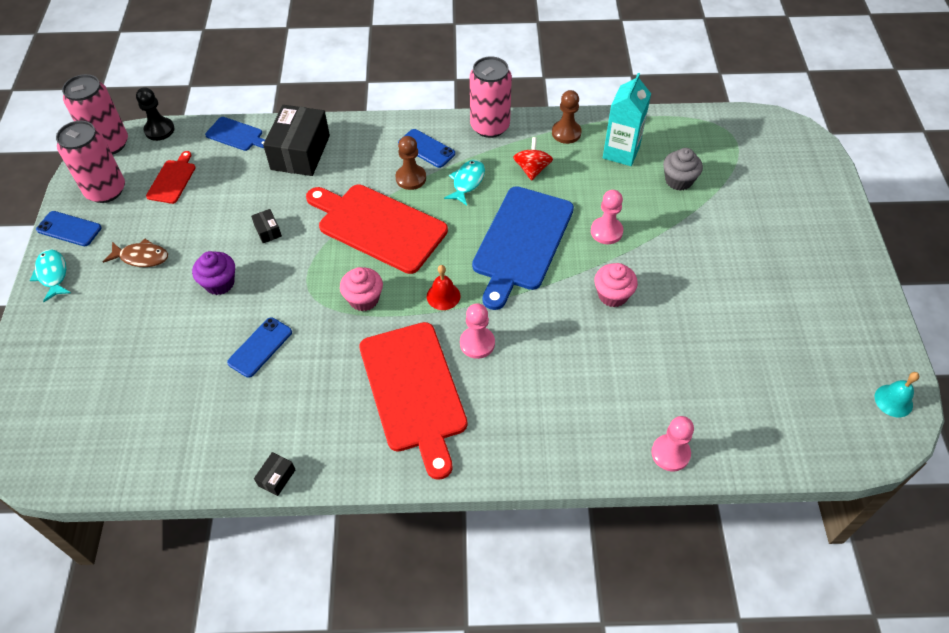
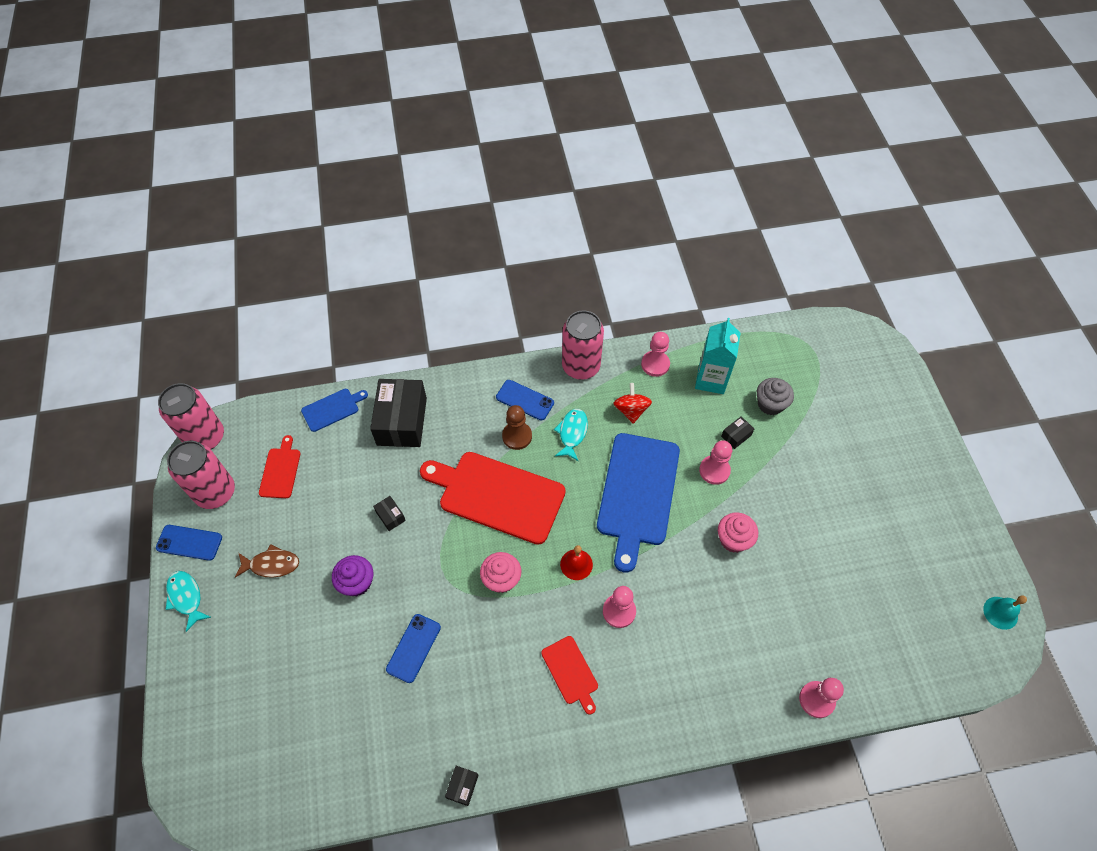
camera: 10 degrees left, 5 degrees up
(159, 130) = (253, 413): black pawn -> none
(236, 135) = (332, 409): blue cutting board -> blue cutting board turned 45 degrees counterclockwise
(414, 391) = (571, 672): red cutting board -> red cutting board, size x0.48
(566, 133) = (655, 364): brown pawn -> pink pawn
(636, 204) = (736, 436): none -> black box

